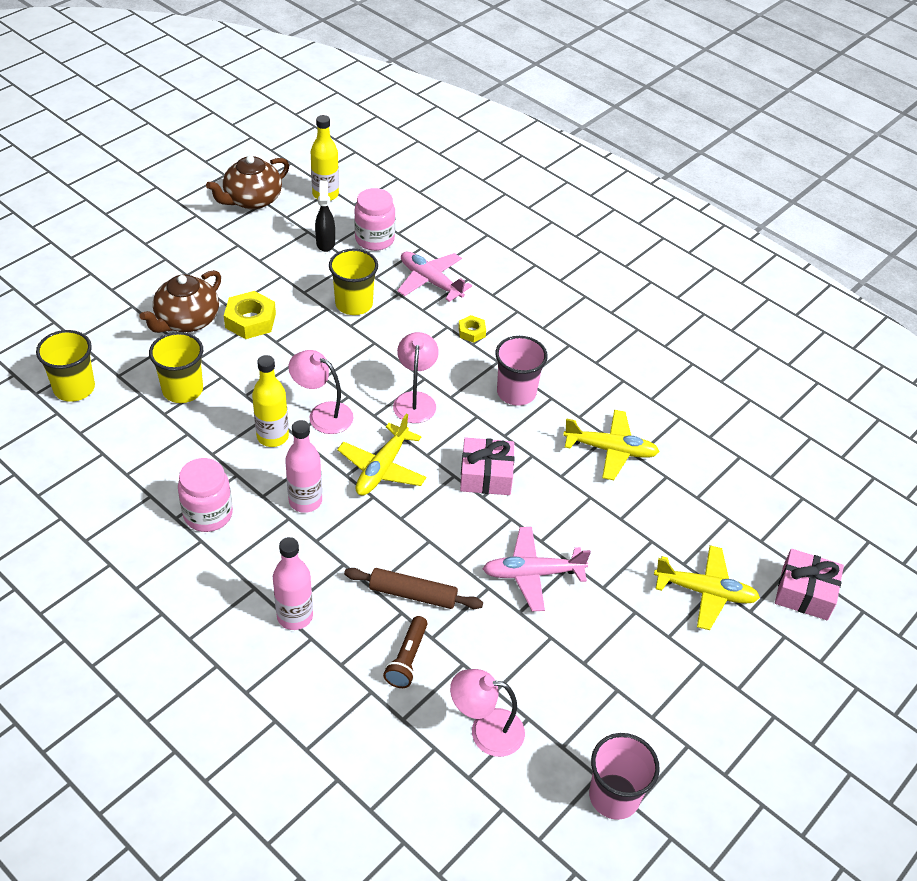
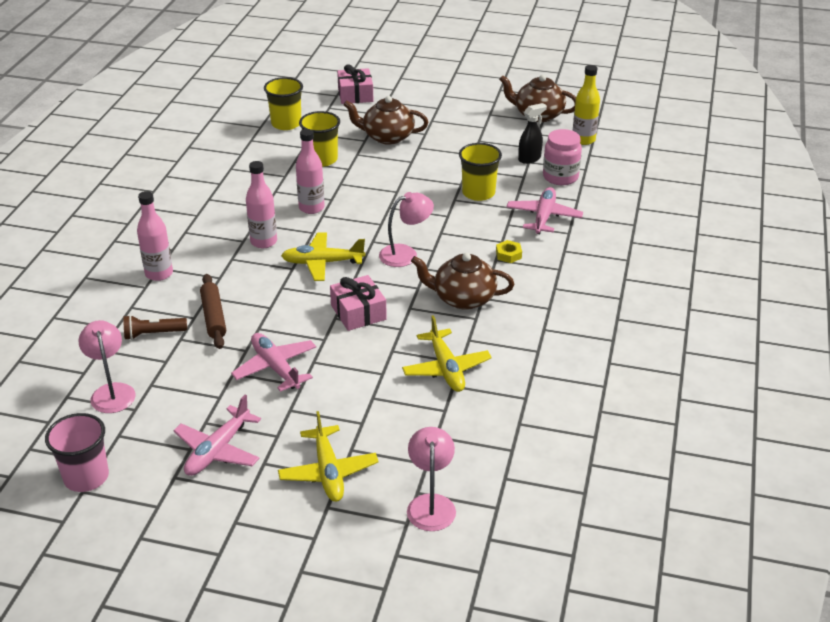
camera: 65 degrees right, 10 degrees down
(208, 514) = (221, 209): pink jar -> none
(250, 320) = (413, 159): yellow nut -> none
(272, 437) = (311, 208): yellow bottle -> pink bottle
(322, 414) = (352, 220): pink lamp -> pink lamp (431, 504)
(516, 392) = (463, 298): pink cup -> brown teapot
(632, 667) = (218, 450): none -> pink plane
(805, 593) = (376, 539): pink gift -> pink gift (355, 95)

